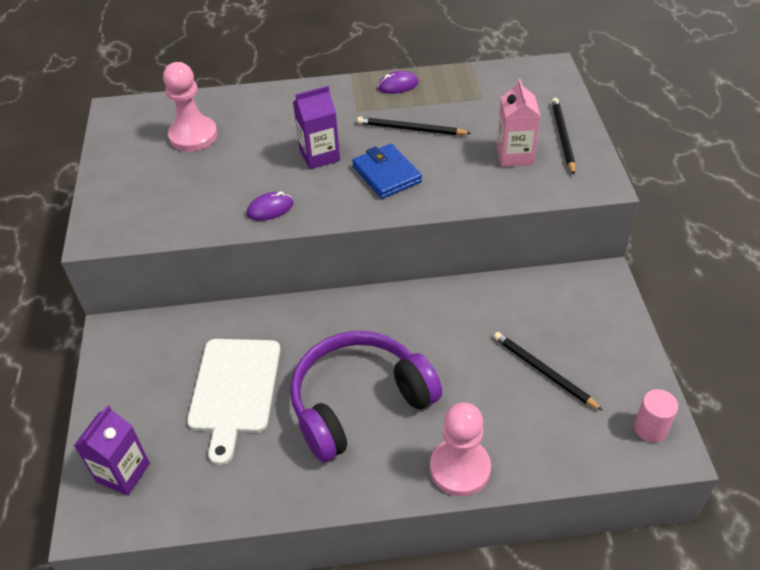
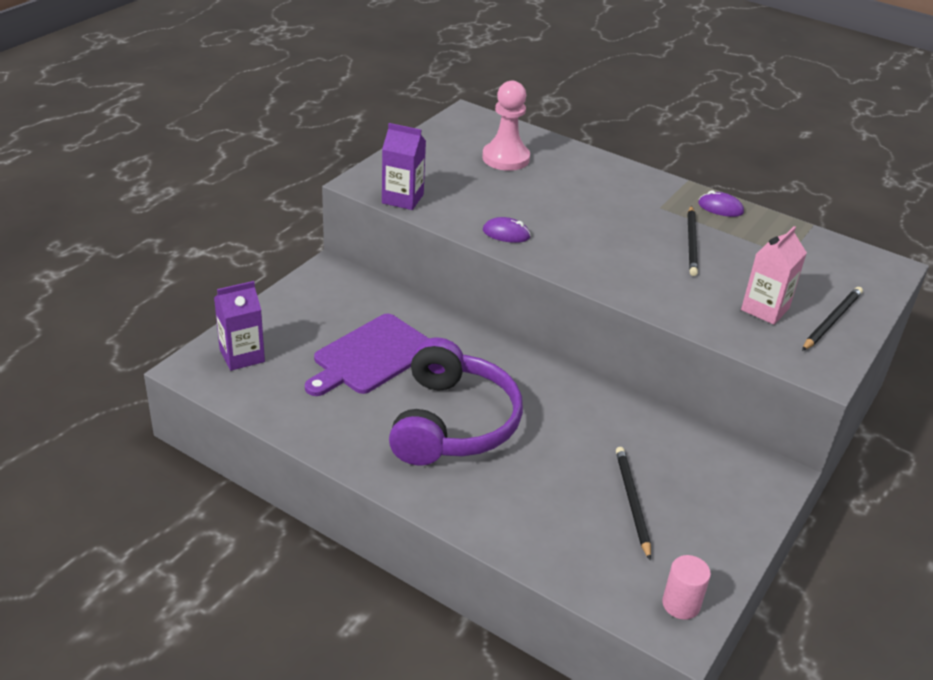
camera: 35 degrees right, 10 degrees down
(235, 390) = (371, 356): white cutting board -> purple cutting board
(319, 155) = (589, 221): purple carton -> purple carton (402, 199)
(359, 402) = (452, 422): purple headphones -> purple headphones turned 90 degrees clockwise
(386, 174) = (630, 261): blue wallet -> none
(410, 129) = (691, 243): black pencil -> black pencil turned 135 degrees counterclockwise
(460, 468) = (479, 515): pink pawn -> none

